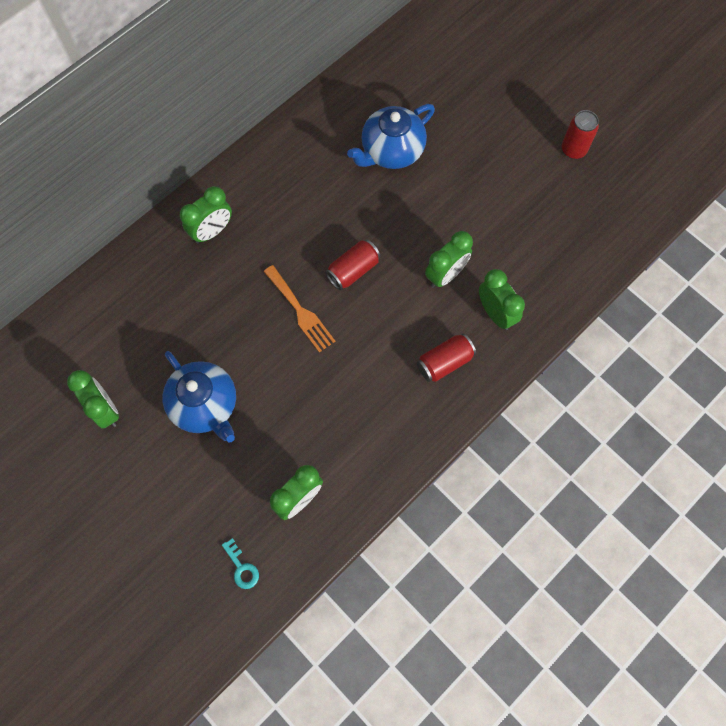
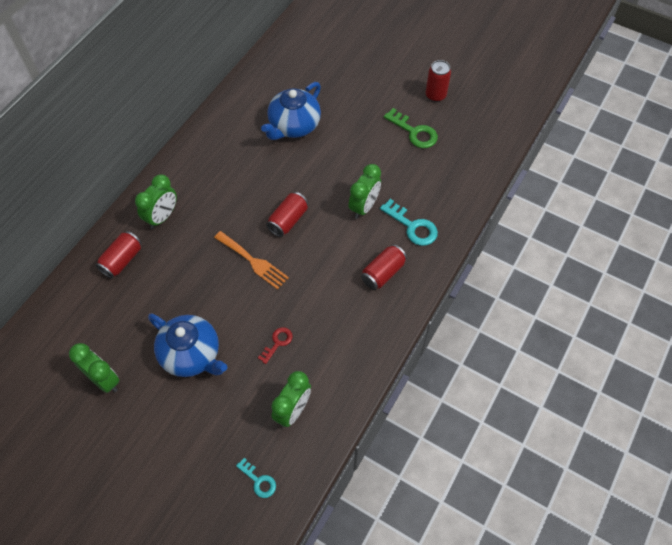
camera: 15 degrees left, 10 degrees down
(155, 273) = (122, 260): none -> red can
(302, 416) = (277, 343): none -> red key
(495, 313) = (412, 226): green clock -> turquoise key
(533, 192) = (414, 132): none -> green key

